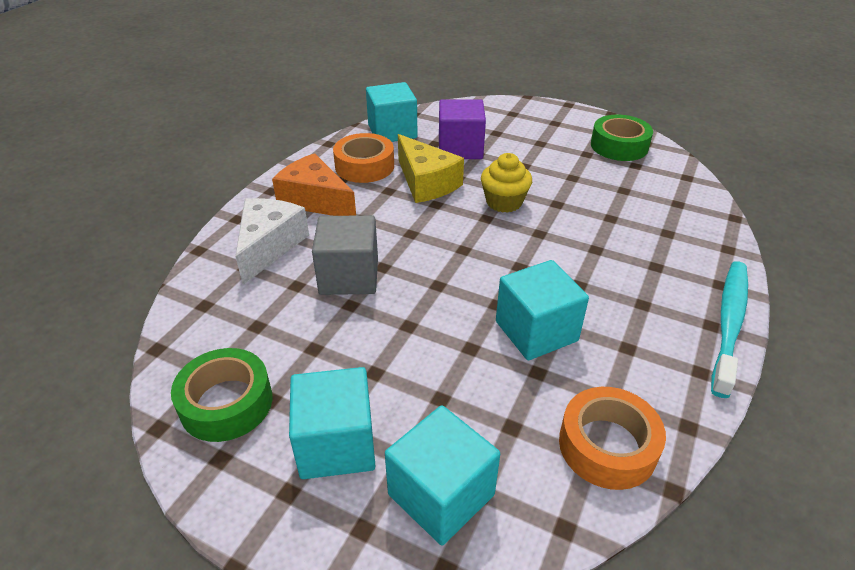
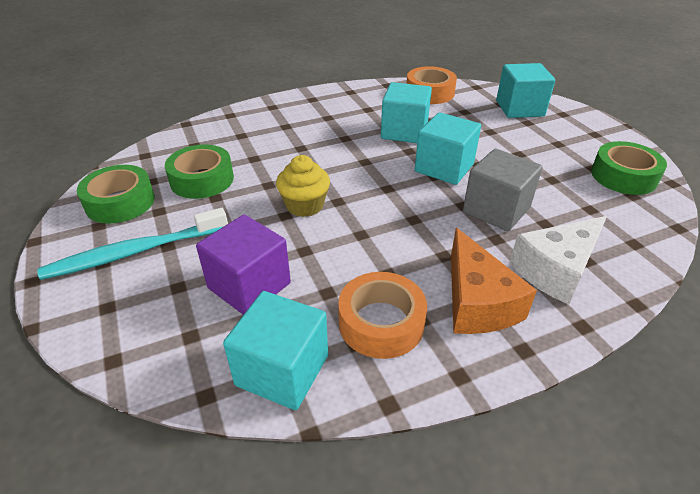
camera: 140 degrees left, 0 degrees up
(336, 444) = (561, 138): turquoise cube -> turquoise cube (444, 168)
(426, 183) = (342, 261): yellow cheese -> none
(607, 182) = (202, 180): none -> green tape
(729, 324) = (304, 96): turquoise toothbrush -> turquoise toothbrush (135, 252)

